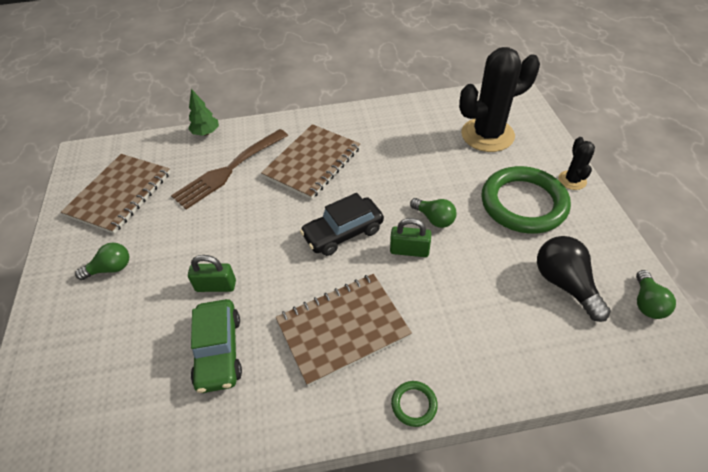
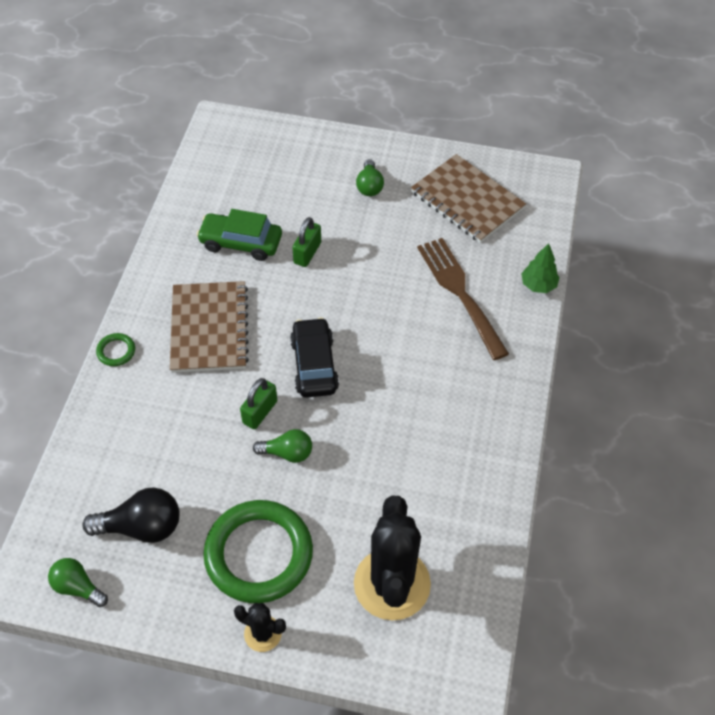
camera: 110 degrees right, 5 degrees up
(312, 162) = (434, 371): brown notebook -> none
(434, 219) = (287, 453): green light bulb -> green light bulb turned 150 degrees counterclockwise

